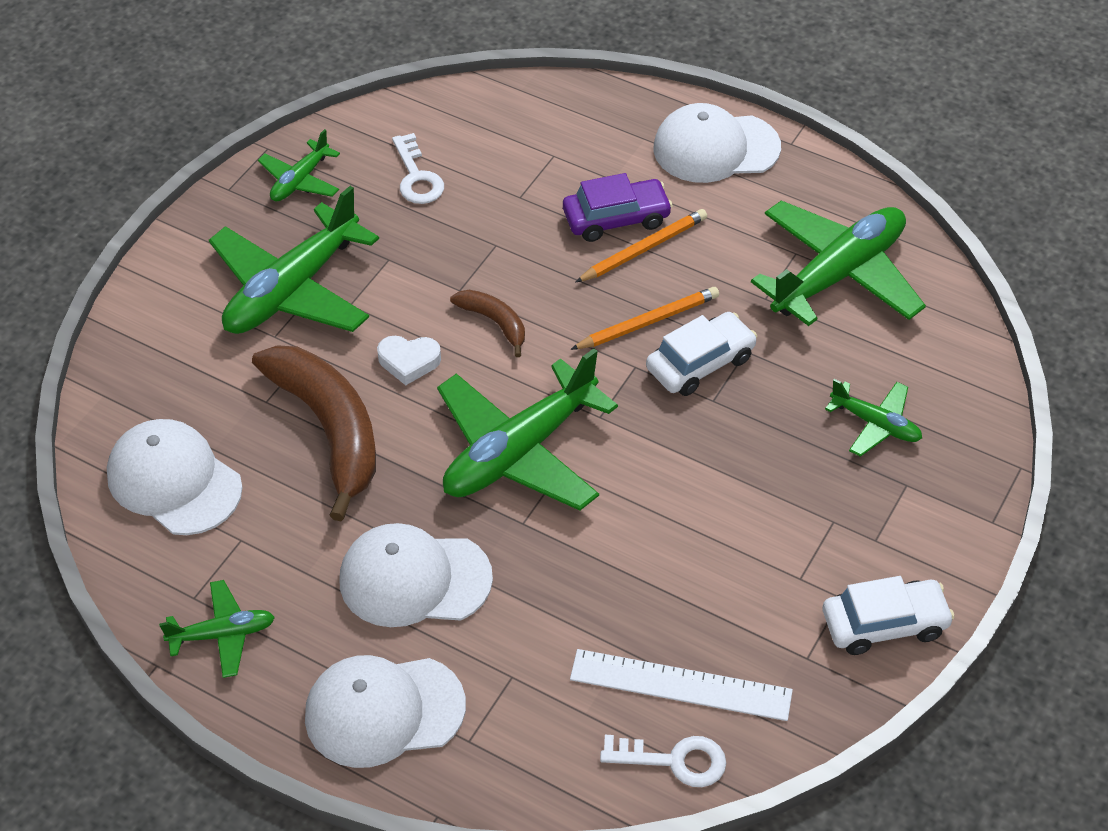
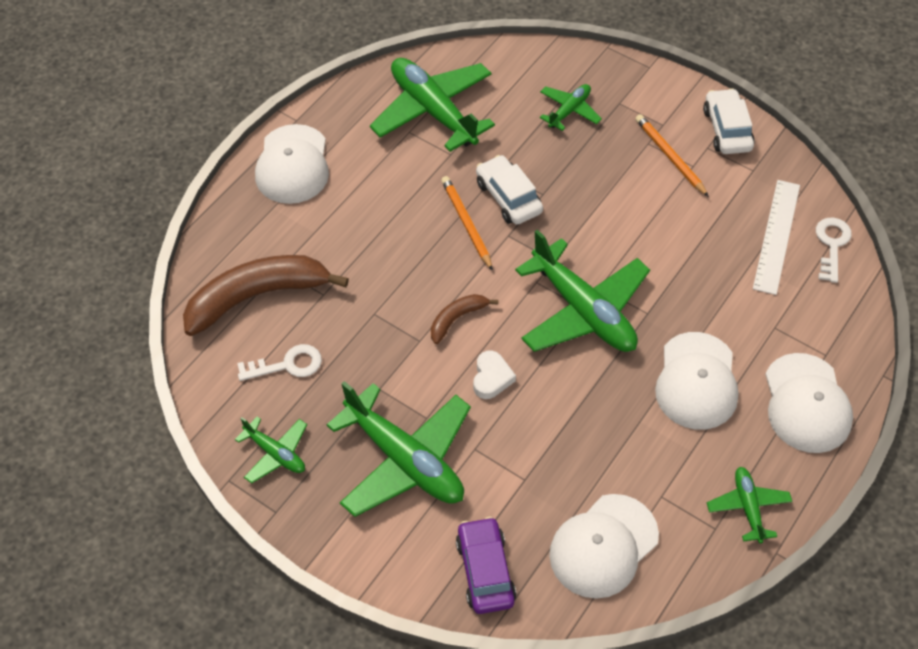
camera: 85 degrees left, 5 degrees up
(329, 429) = (556, 434): brown banana -> brown banana (256, 296)
(616, 218) = (358, 233): purple car -> purple car (485, 571)
(643, 249) = (393, 219): orange pencil -> orange pencil (670, 156)

